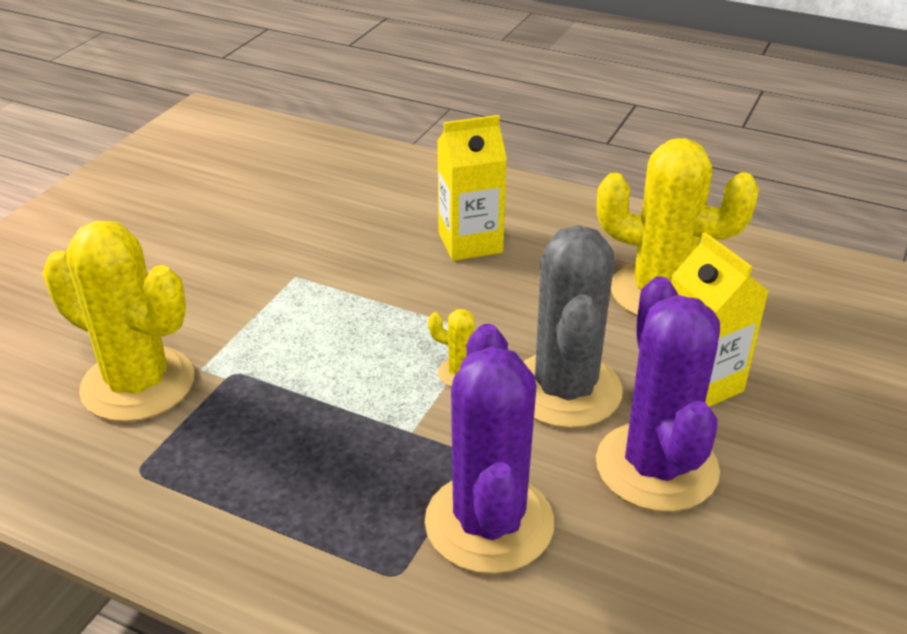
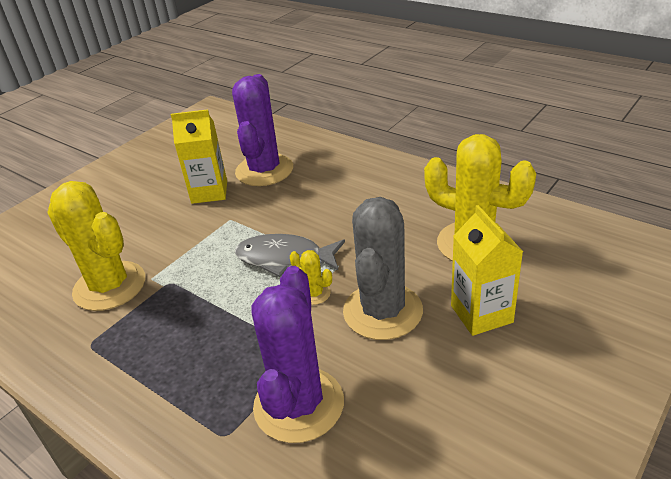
camera: 15 degrees right, 0 degrees up
(399, 327) = (284, 258): none -> grey fish
(470, 242) = (351, 201): yellow carton -> yellow carton (209, 192)
(656, 467) = (430, 374): purple cactus -> purple cactus (264, 170)

